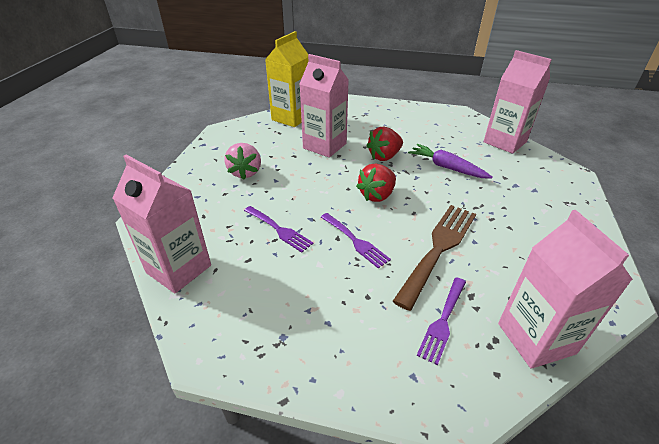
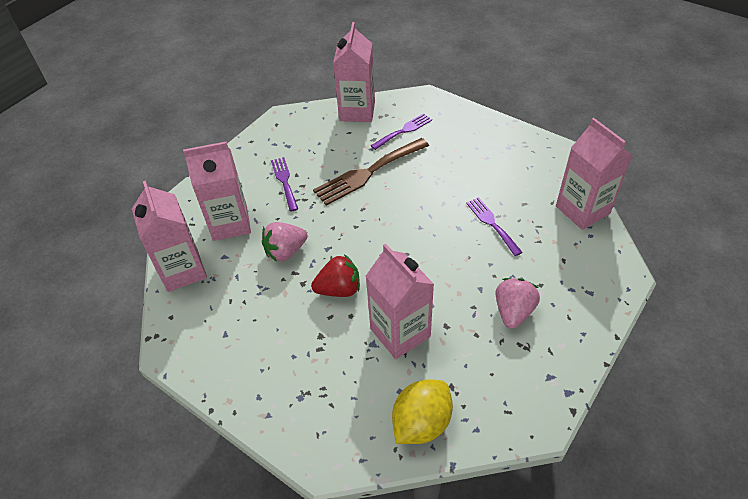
camera: 155 degrees left, 10 degrees up
(291, 118) = (421, 423): yellow carton -> yellow lemon
(355, 241) = (430, 195): purple fork -> purple fork (284, 181)
(377, 195) = (383, 236): red strawberry -> none
(447, 167) = (285, 251): purple carrot -> pink strawberry
(513, 174) = (230, 223): none -> pink carton

